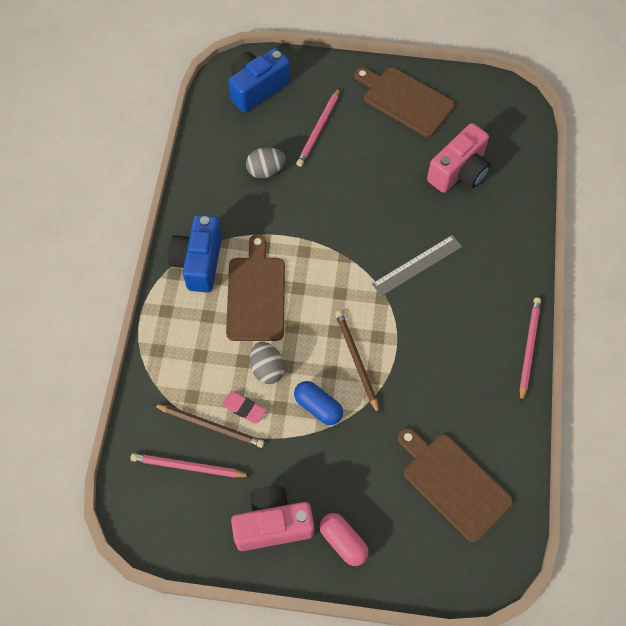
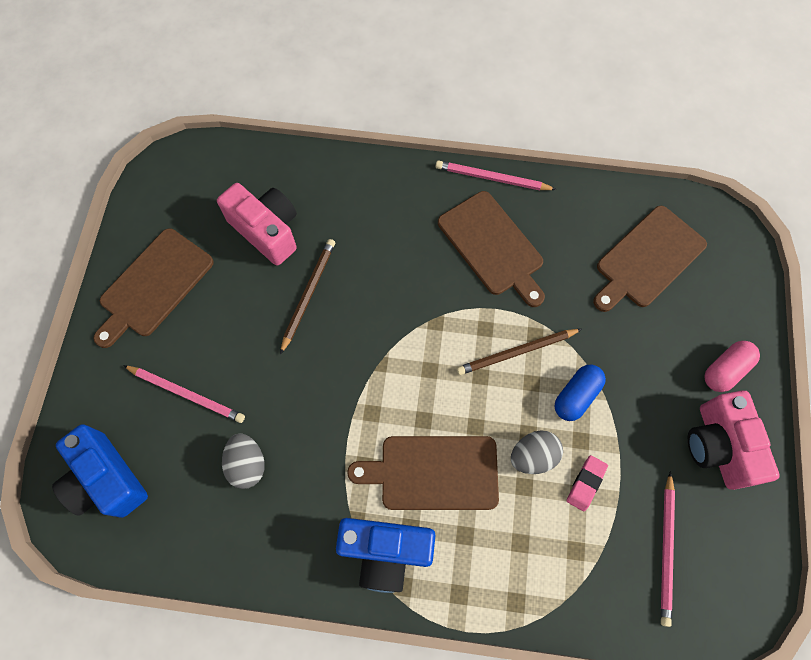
camera: 90 degrees left, 5 degrees up
(210, 426) = (612, 524): brown pencil -> brown pencil (308, 294)
(417, 265) = (392, 282): grey ruler -> none
(457, 346) = (492, 246): none -> brown cutting board

